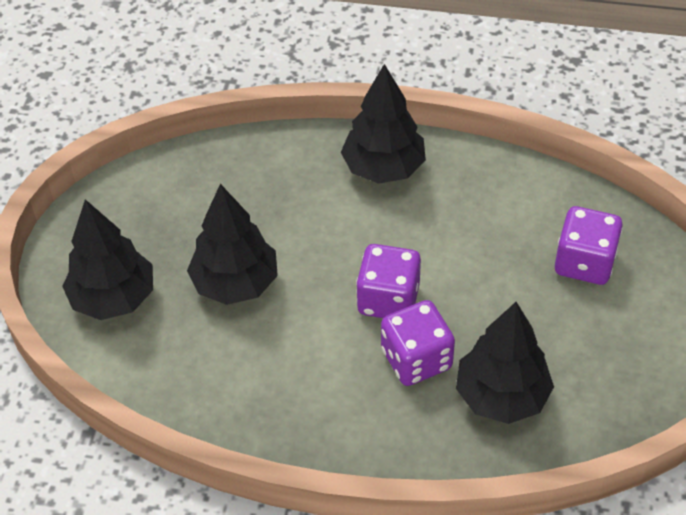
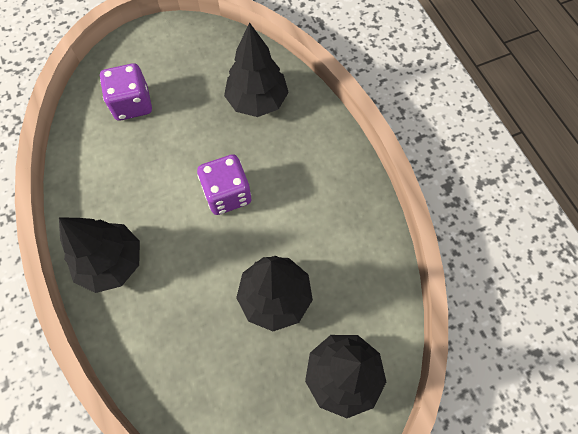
camera: 125 degrees left, 15 degrees up
(416, 359) = (261, 155): purple dice -> none

